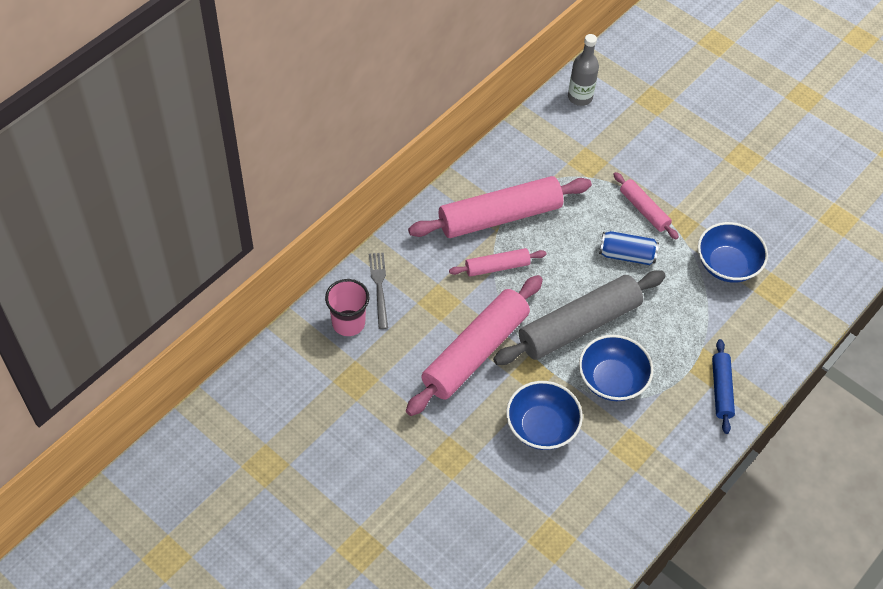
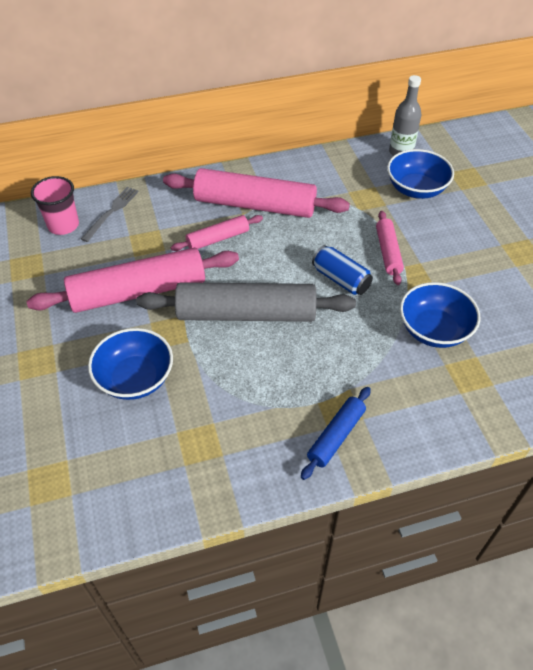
camera: 35 degrees right, 5 degrees down
(497, 267) = (218, 239): pink rolling pin -> pink rolling pin turned 45 degrees counterclockwise
(612, 380) = (235, 372): blue bowl -> blue bowl (416, 189)

